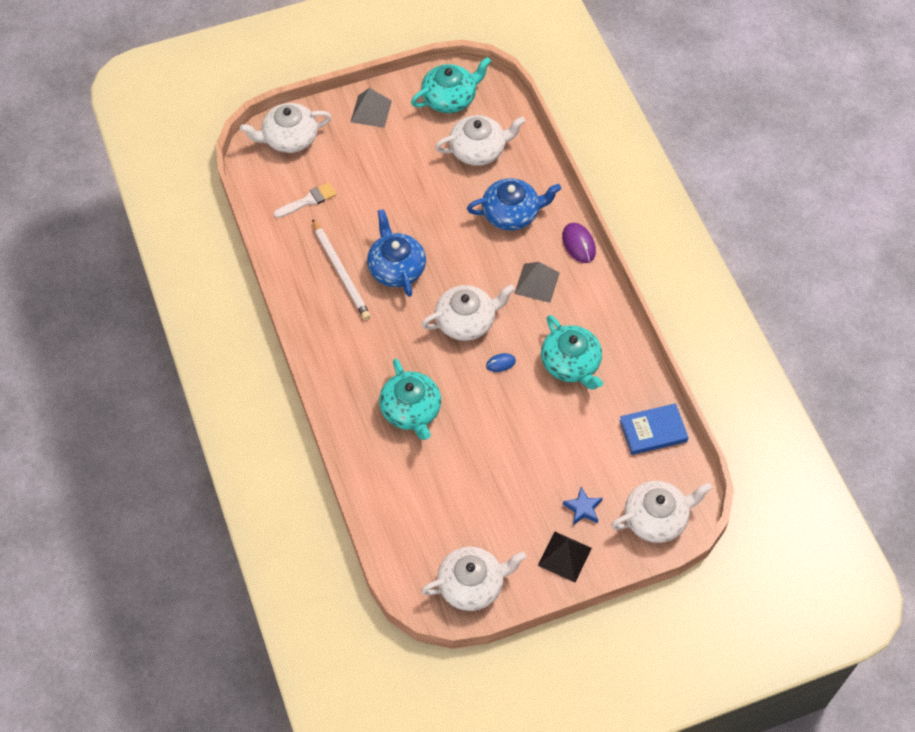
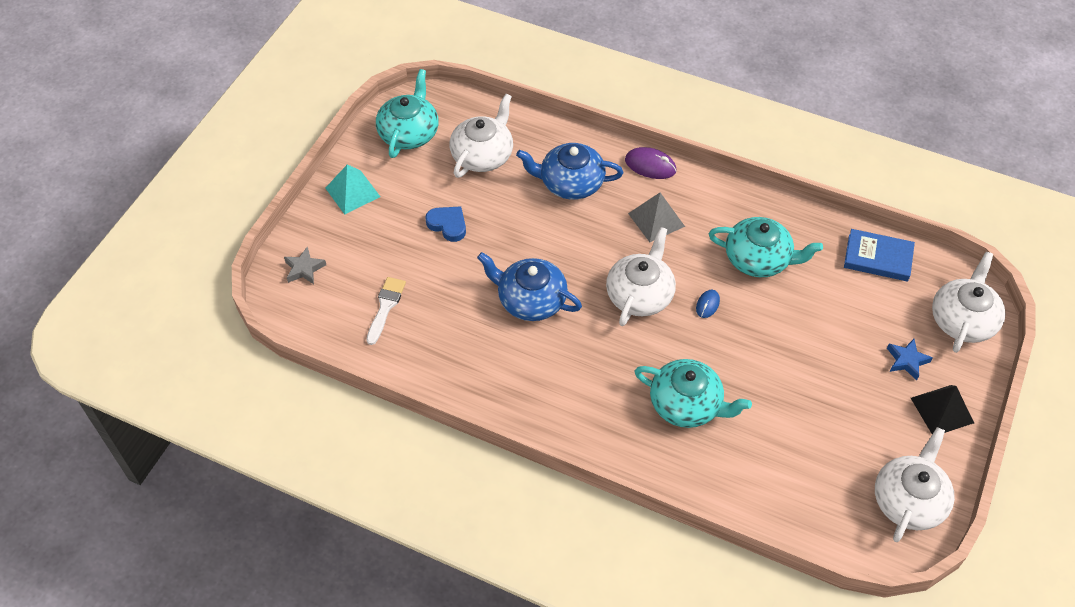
camera: 45 degrees left, 5 degrees down
(289, 138) = (304, 269): white teapot -> grey star
(341, 272) = (488, 342): white pencil -> none
(371, 111) = (352, 192): grey pyramid -> turquoise pyramid
(403, 179) = (448, 225): none -> blue heart
(511, 213) = (570, 183): blue teapot -> blue teapot turned 120 degrees counterclockwise
(653, 431) = (878, 258): blue book -> blue book turned 75 degrees clockwise

